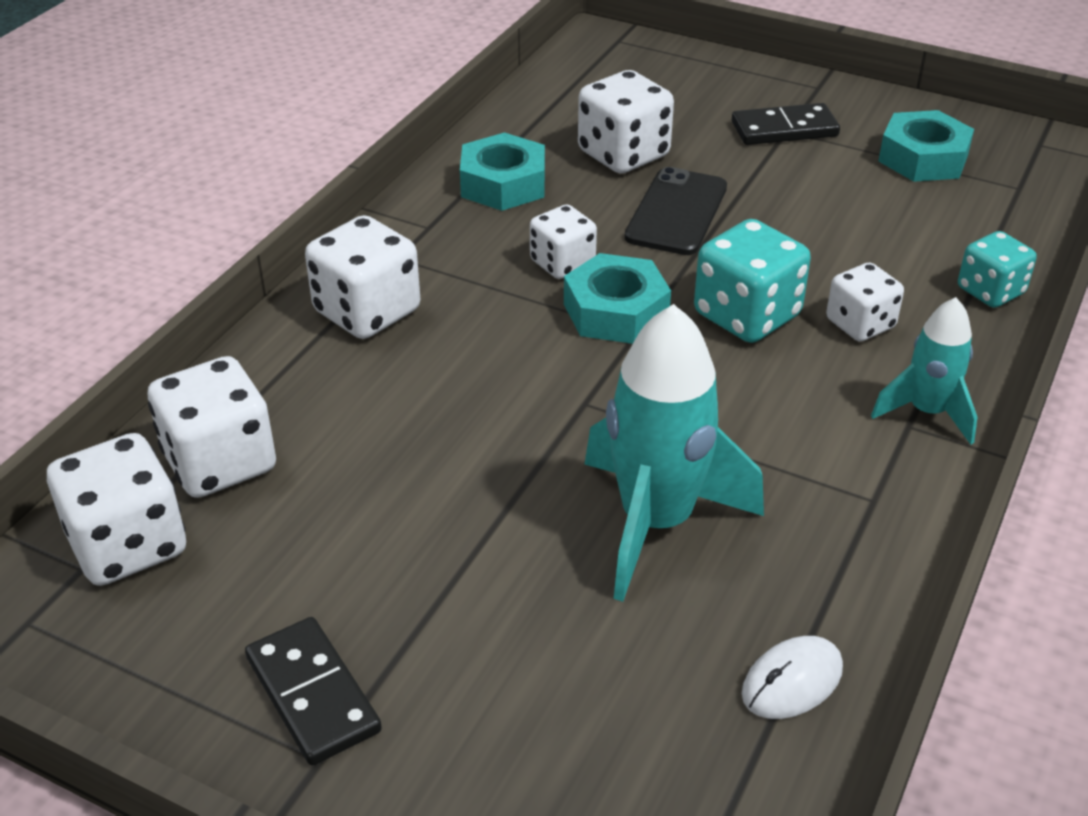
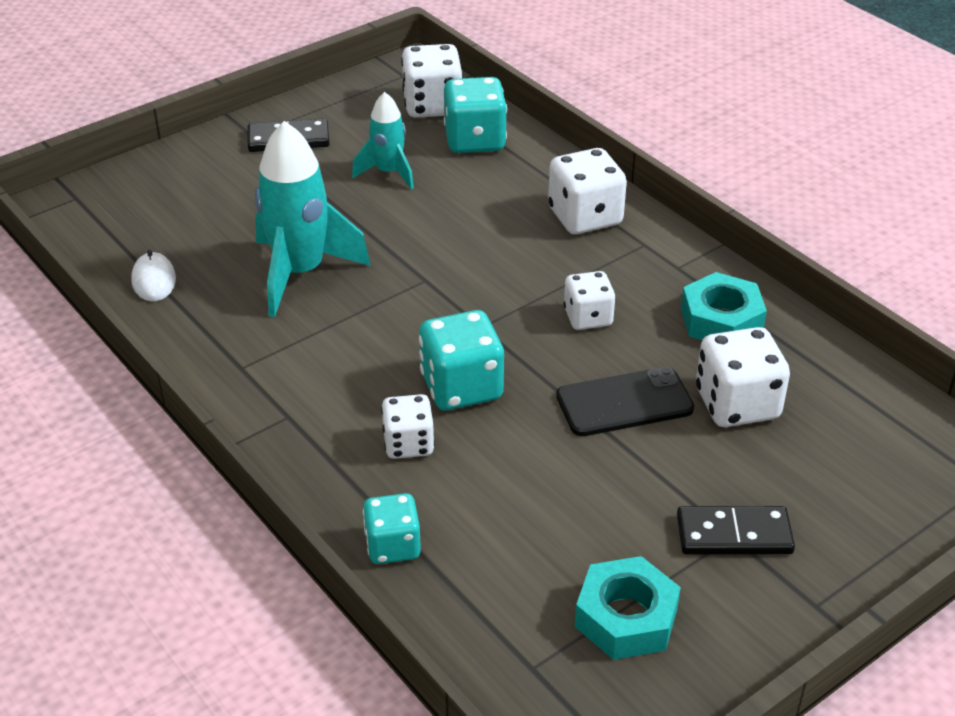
camera: 115 degrees right, 0 degrees up
(220, 462) = (475, 140): white dice -> turquoise dice
(615, 311) = (511, 324): turquoise nut -> none
(676, 212) = (624, 402): black phone -> black phone turned 60 degrees counterclockwise
(784, 129) = (734, 534): black domino -> black domino turned 75 degrees clockwise
(927, 412) = (291, 431): turquoise rocket -> turquoise rocket (388, 173)

